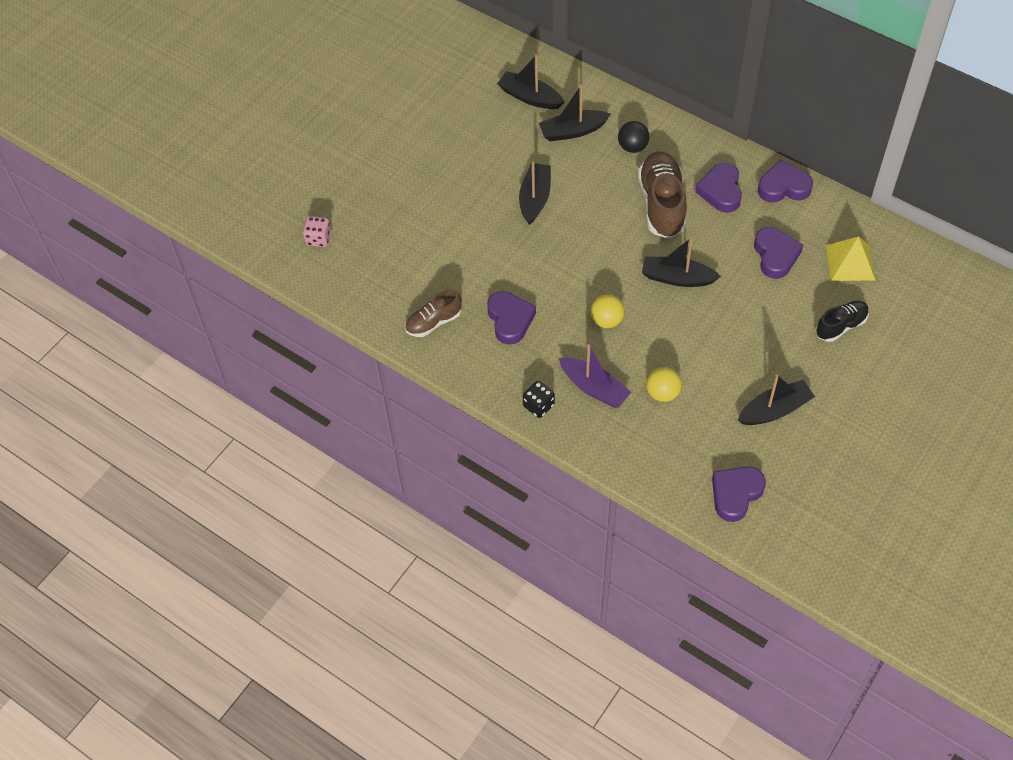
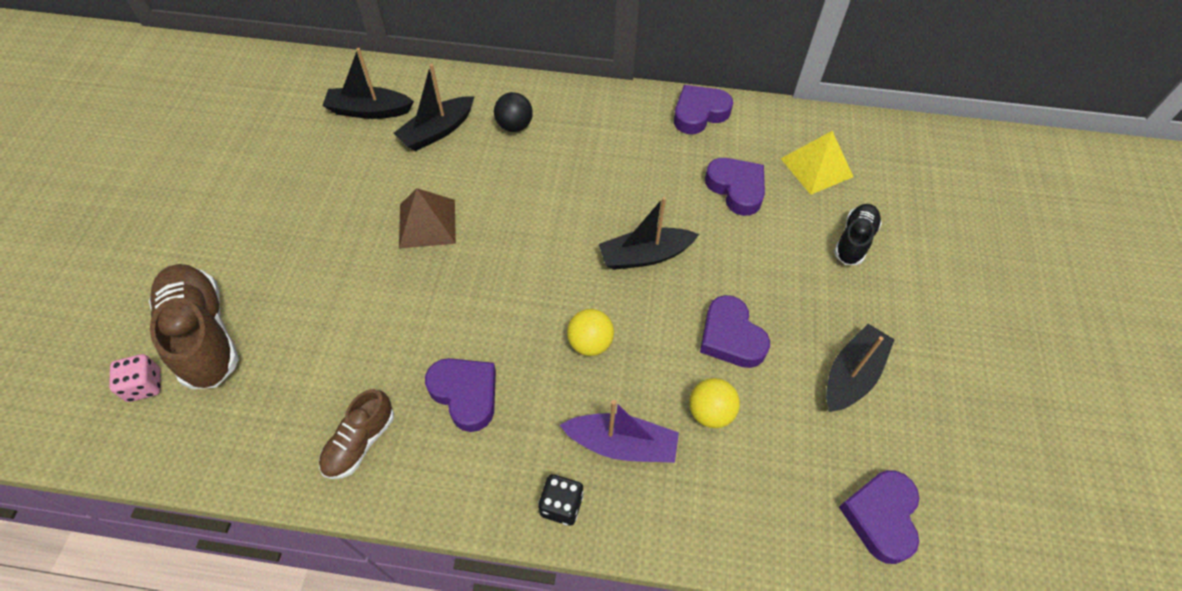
camera: 30 degrees left, 0 degrees up
(535, 198) = (427, 223): black boat -> brown pyramid
(662, 204) = (580, 177): brown shoe -> brown shoe (203, 335)
(721, 191) = (637, 140): purple heart -> purple heart (731, 337)

